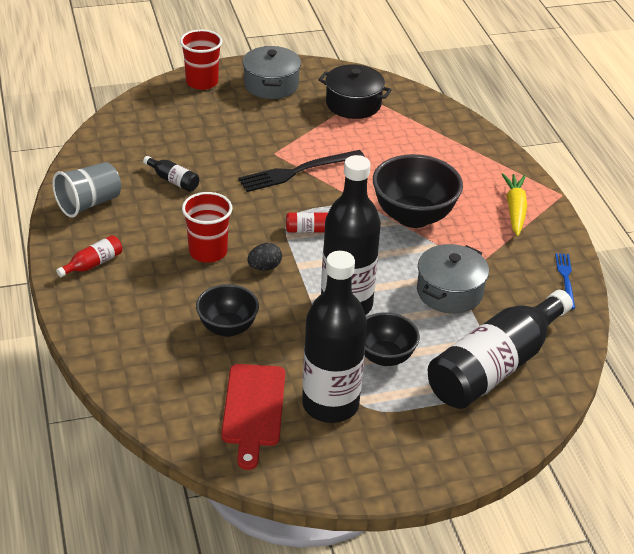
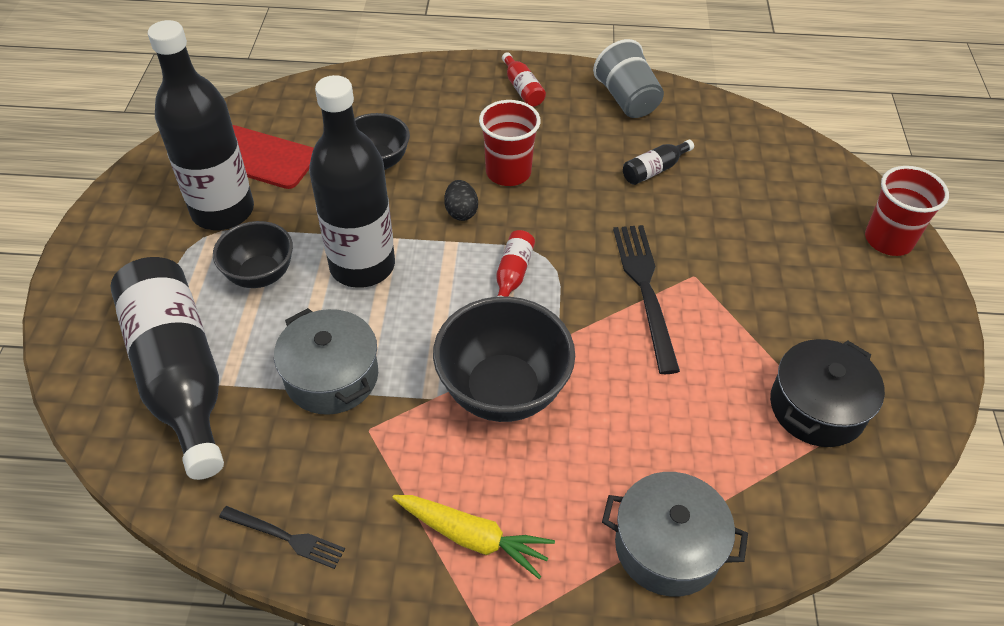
camera: 110 degrees right, 10 degrees up
(271, 85) = (880, 316): grey pot -> grey pot (667, 546)
(565, 278) = (285, 537): blue fork -> black fork

